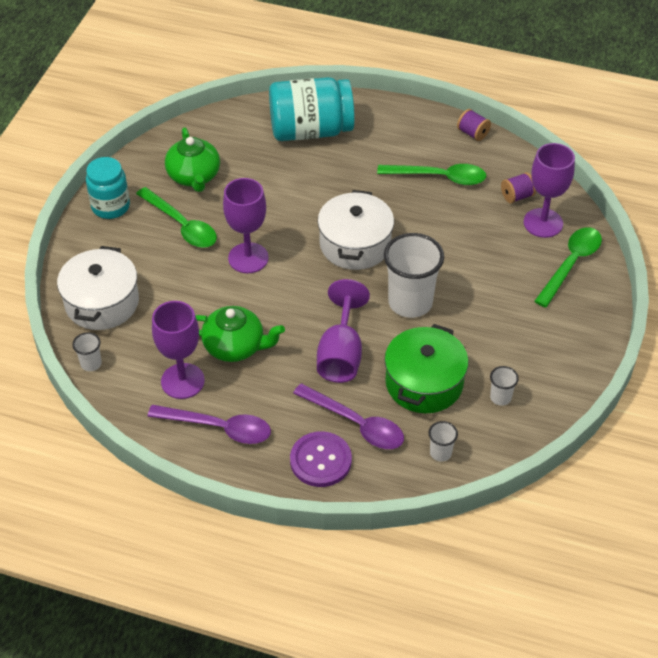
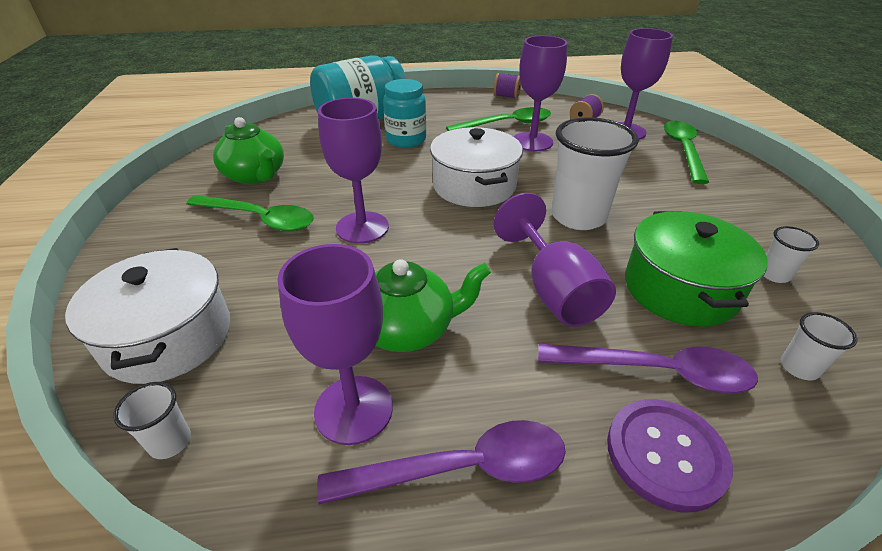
camera: 25 degrees left, 10 degrees down
(111, 206) = (154, 225): turquoise jar -> turquoise jar (406, 140)
(444, 208) = (532, 142): none -> purple goblet

